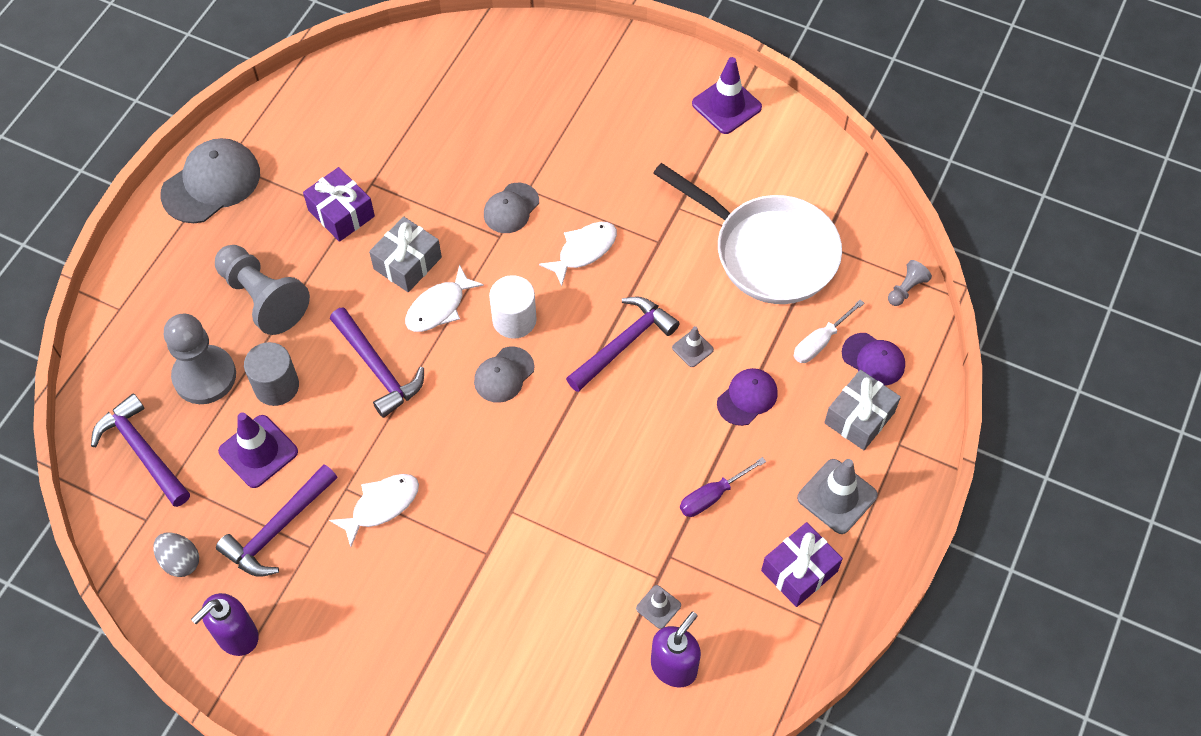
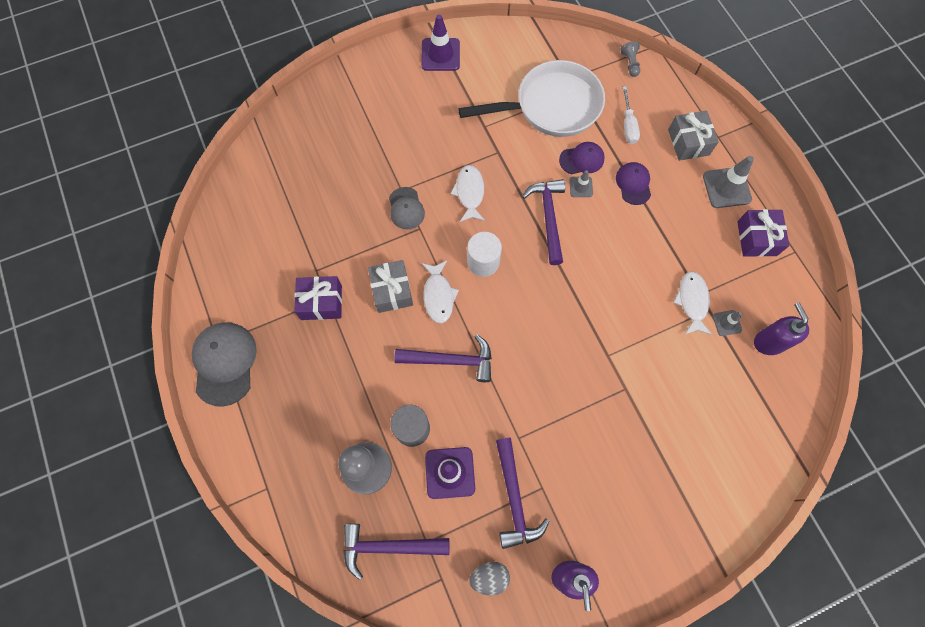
camera: 50 degrees left, 10 degrees up
(263, 298) = (341, 392): grey pawn -> none
(381, 506) = (547, 425): white fish -> white fish (692, 301)
(504, 375) = (515, 294): grey cap -> none
(712, 496) = (680, 246): purple screwdriver -> none
(873, 359) = (659, 110): purple cap -> purple cap (582, 159)

